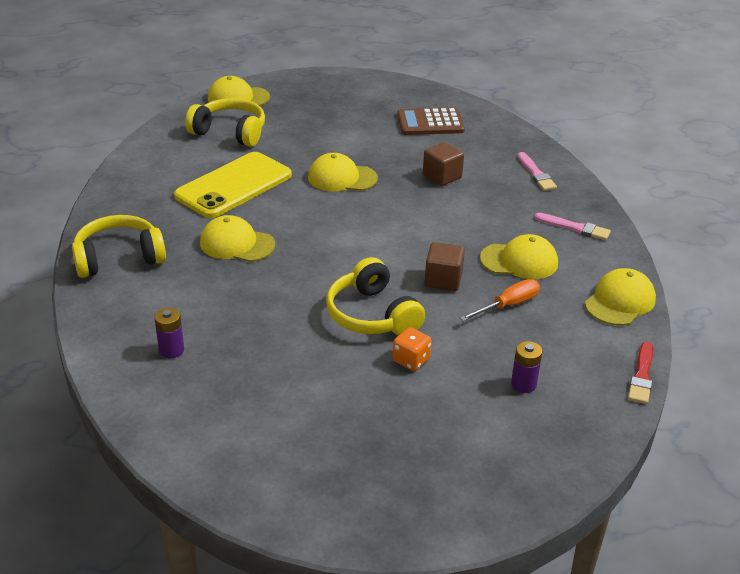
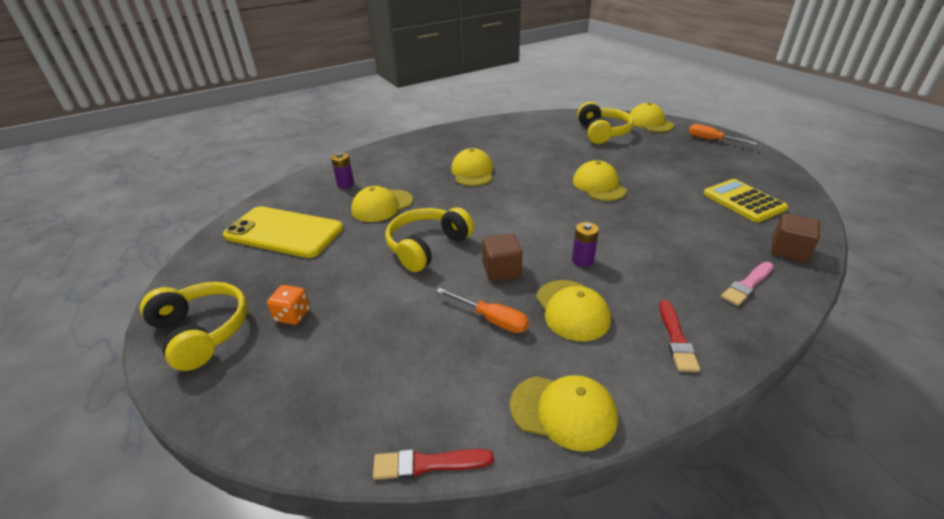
camera: 70 degrees right, 0 degrees up
(119, 258) = (427, 143): yellow headphones -> yellow headphones (202, 332)
(234, 185) = (539, 152): yellow phone -> yellow phone (284, 232)
(258, 329) = (382, 206): none -> yellow cap
(313, 86) = (711, 140): none -> orange screwdriver
(411, 360) = (378, 281): orange dice -> orange dice (293, 315)
(430, 123) = (743, 201): brown calculator -> yellow calculator
(442, 176) = (663, 229): brown cube -> brown cube (788, 250)
(523, 384) = (372, 359): purple battery -> purple battery (582, 260)
(575, 228) = (676, 338): pink brush -> red brush

